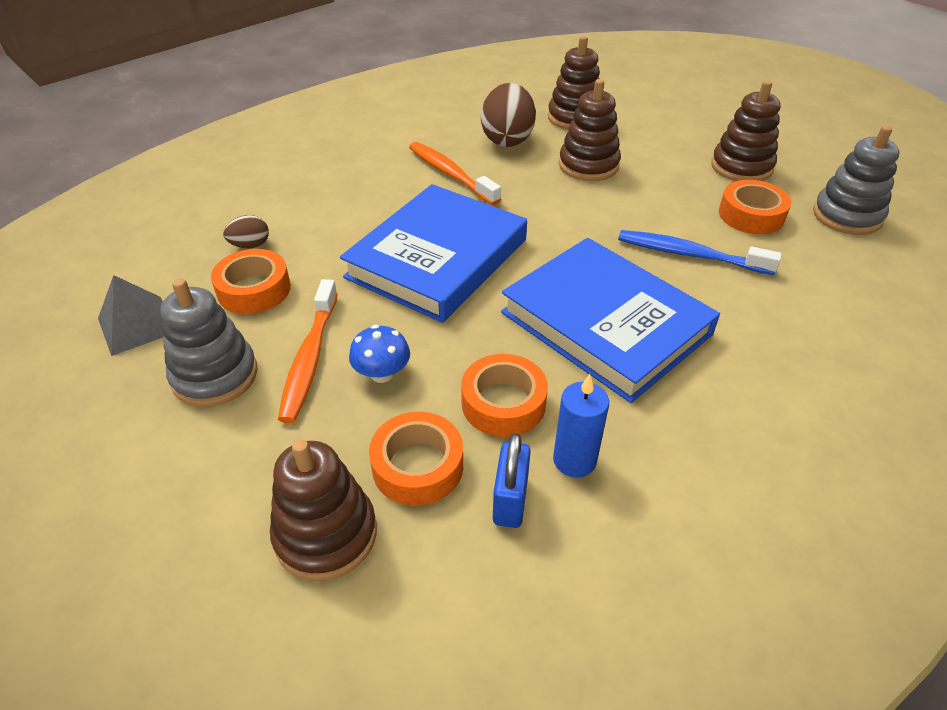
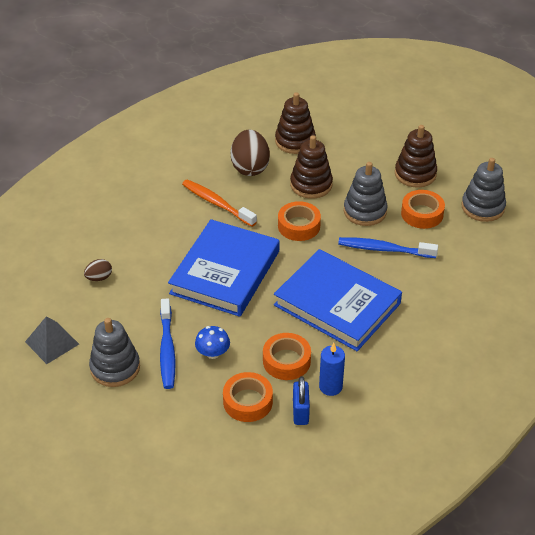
camera: 10 degrees left, 0 degrees up
(254, 290) = (115, 309): orange tape -> orange tape (299, 226)
(310, 358) = (167, 349): orange toothbrush -> blue toothbrush
(326, 534) = (210, 442): brown stacking toy -> none
(663, 203) = (365, 211): none -> grey stacking toy

